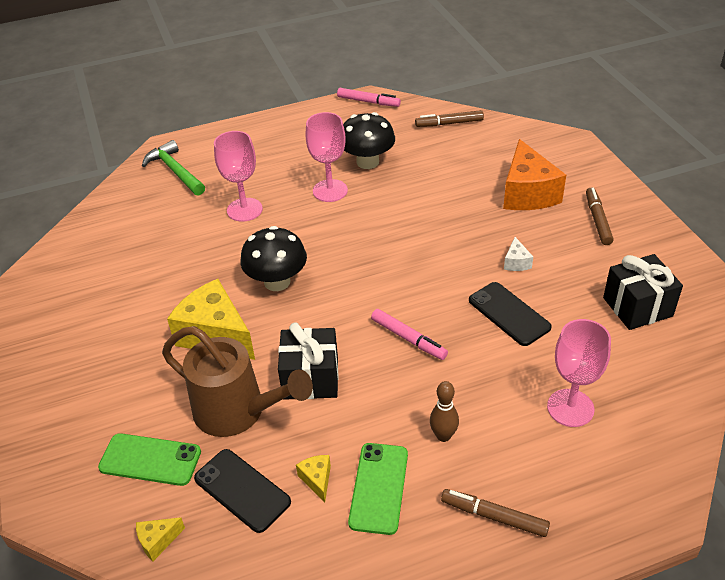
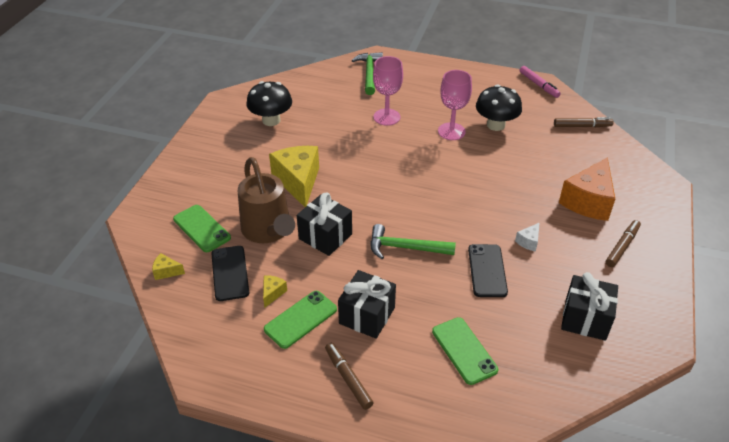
camera: 35 degrees right, 0 degrees up
(277, 282) = (362, 170): black mushroom -> black mushroom (271, 120)
(408, 339) = (406, 248): pink marker -> green hammer
(443, 436) = (367, 315): brown bowling pin -> black gift
(449, 123) = (582, 126): brown marker -> brown marker turned 150 degrees clockwise
(570, 408) = (464, 350): pink goblet -> green phone

